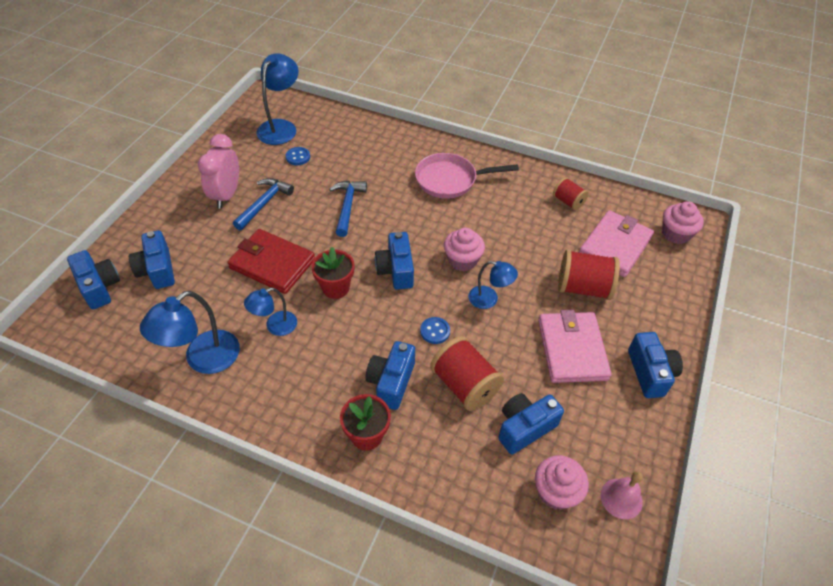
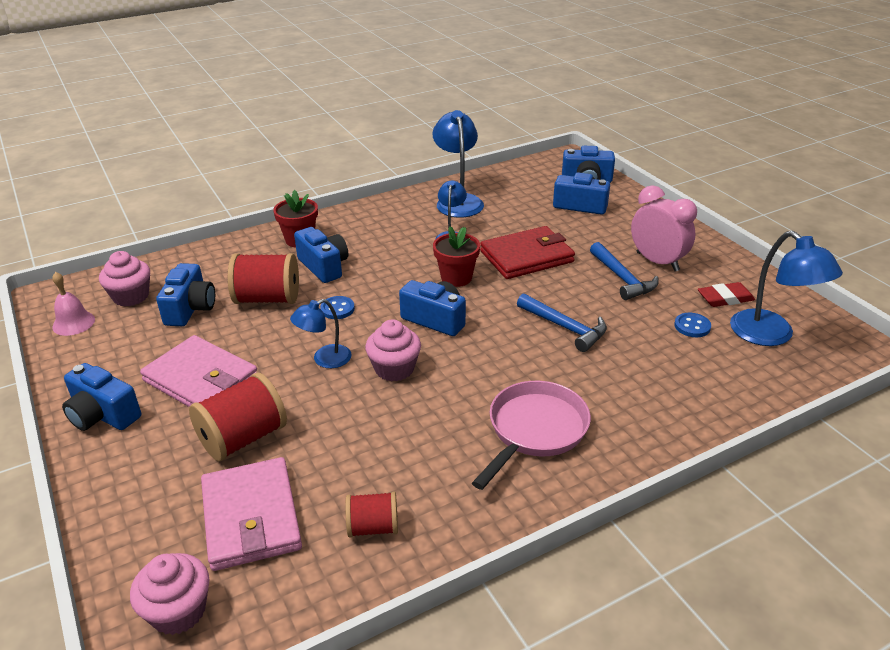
camera: 130 degrees right, 15 degrees down
(252, 153) = (725, 298): none -> red eraser

